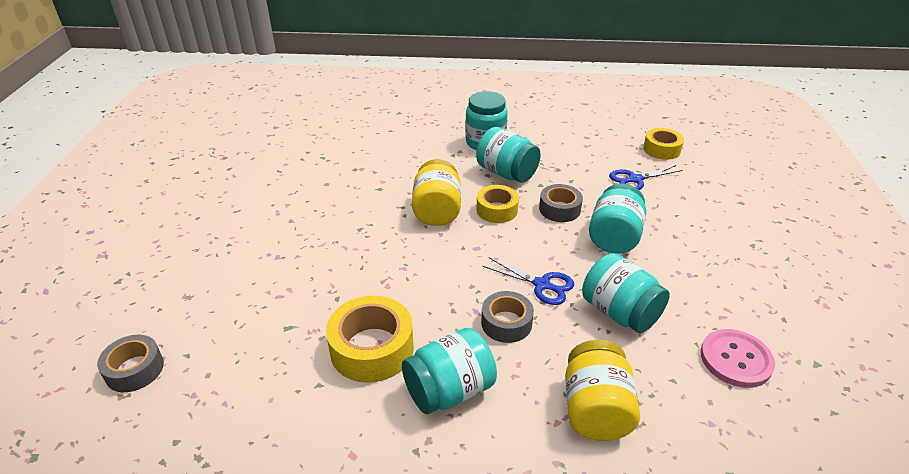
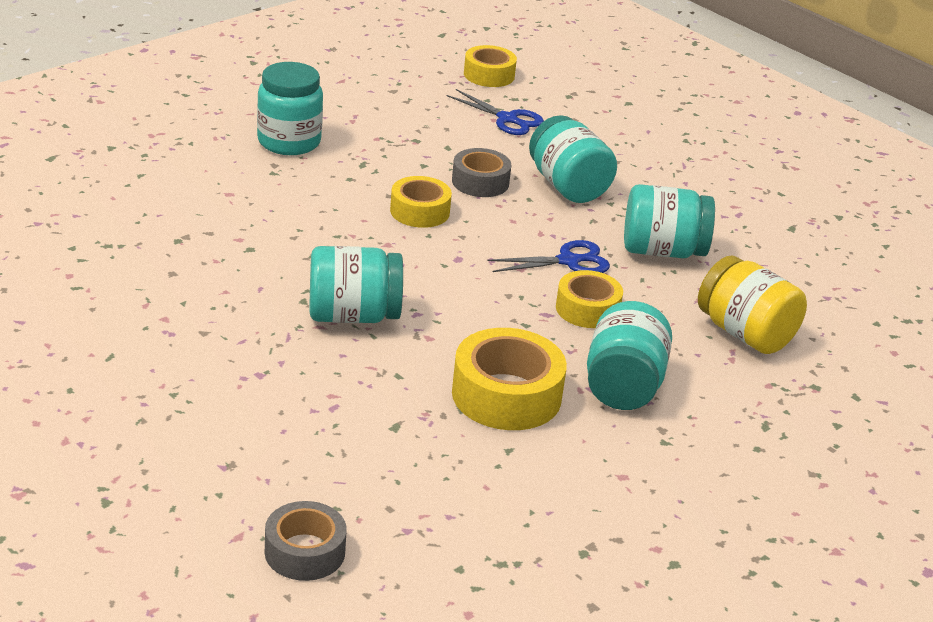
camera: 50 degrees left, 5 degrees down
(437, 211) = (358, 241): yellow jar -> none
(506, 173) = (368, 167): turquoise jar -> turquoise jar (353, 315)
(506, 323) = (587, 309): grey tape -> yellow tape
(635, 179) = (507, 119): blue scissors -> blue scissors turned 75 degrees counterclockwise
(736, 359) = (787, 242): pink button -> none

